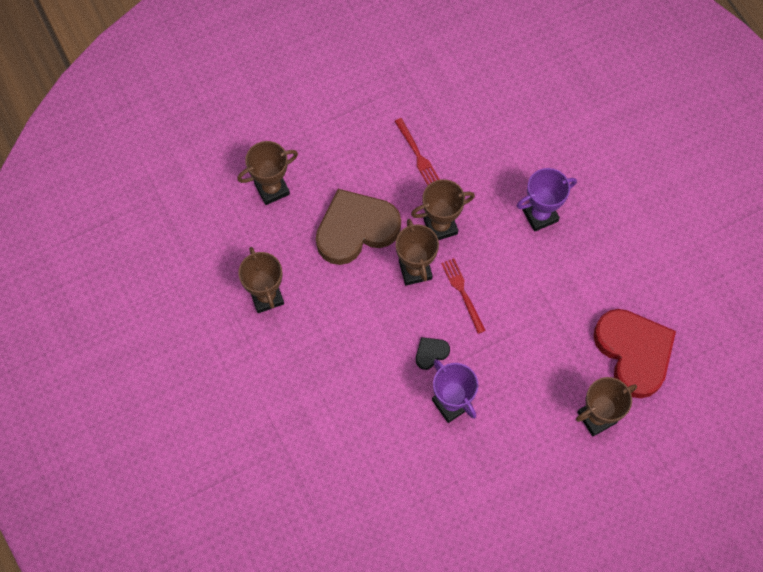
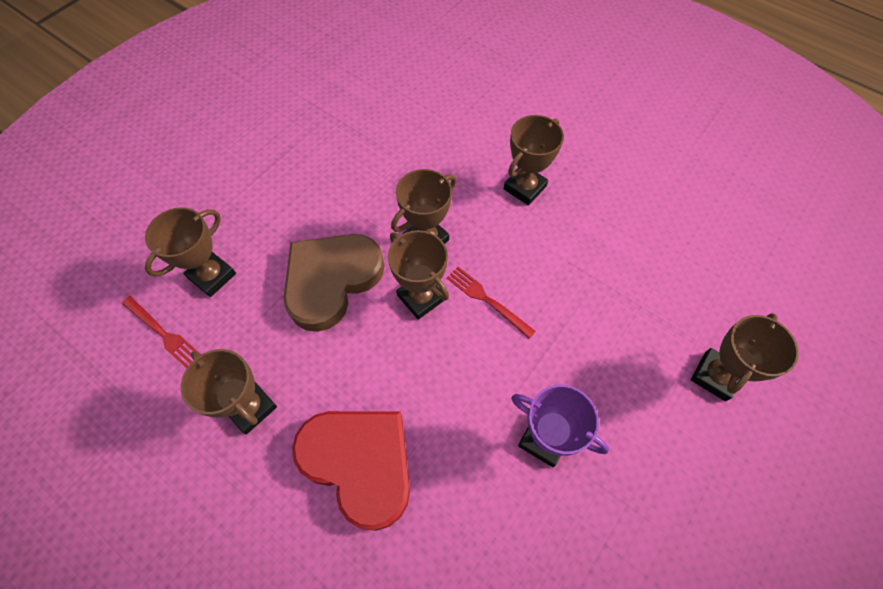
camera: 25 degrees left, 5 degrees down
(417, 154) = (365, 178): red fork -> red fork (162, 333)
(431, 353) = (487, 386): black heart -> none
(540, 215) = (524, 187): purple trophy -> brown trophy
(633, 353) = (704, 285): red heart -> red heart (359, 463)

